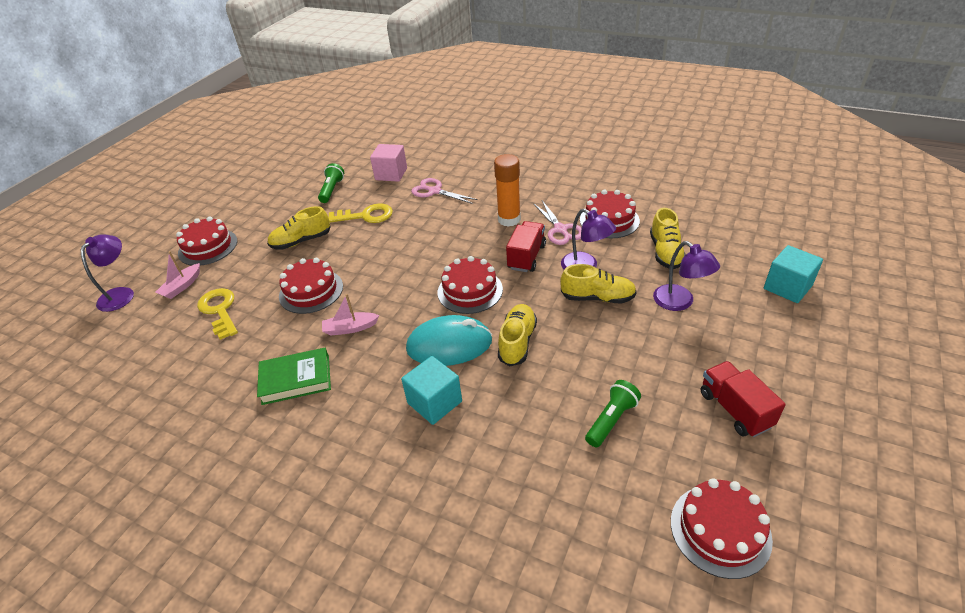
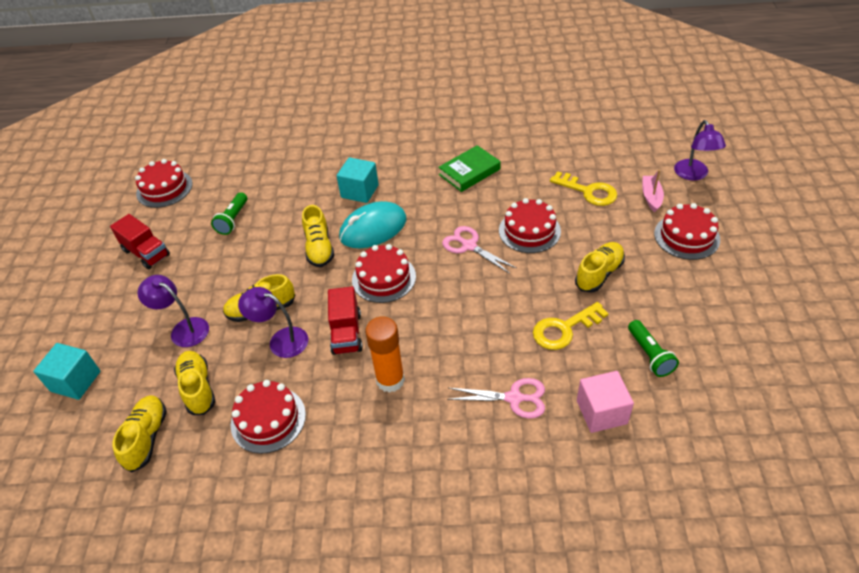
camera: 155 degrees right, 5 degrees up
(350, 328) = (463, 214): pink boat -> none
(560, 229) = (323, 384): pink scissors -> pink scissors (469, 246)
(708, 232) = (146, 438): none -> yellow shoe

